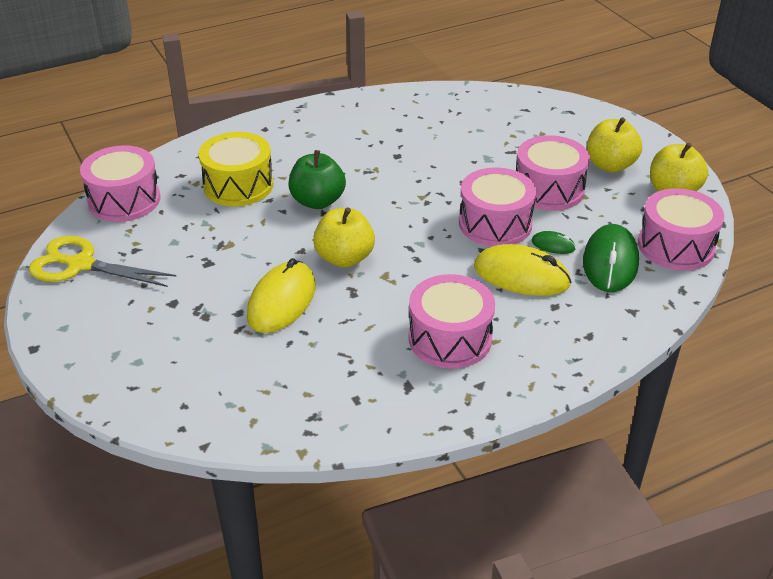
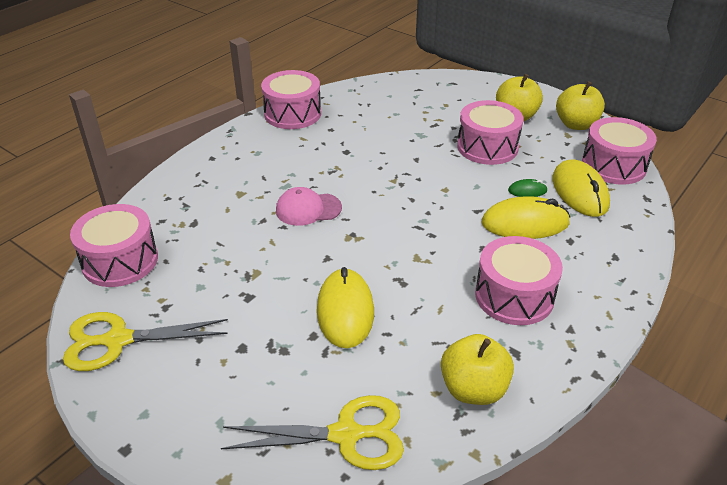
camera: 25 degrees left, 0 degrees up
(206, 399) = (346, 435): none -> yellow scissors
(238, 185) = (224, 215): yellow drum -> none
(317, 201) = (308, 209): green apple -> pink cap
(344, 258) = (370, 253): yellow apple -> yellow apple (473, 389)
(495, 224) = (470, 186): pink drum -> pink drum (292, 114)
(610, 262) = (580, 192): green mouse -> yellow mouse

